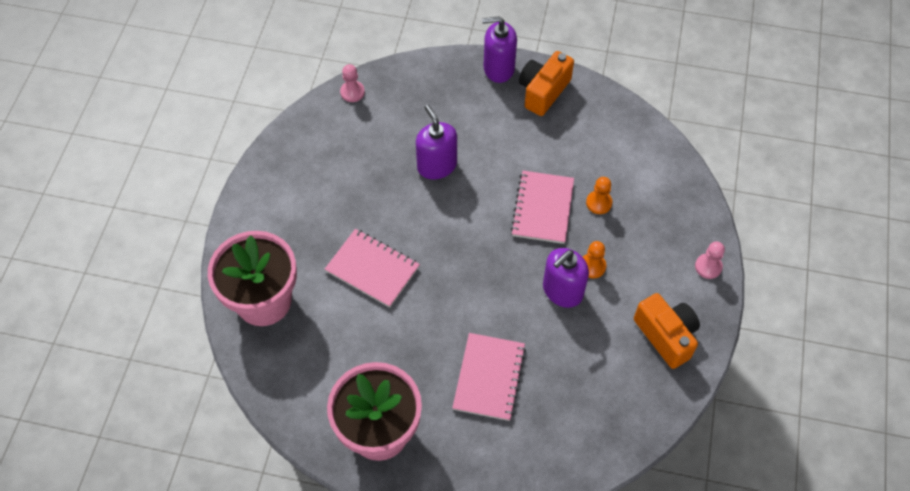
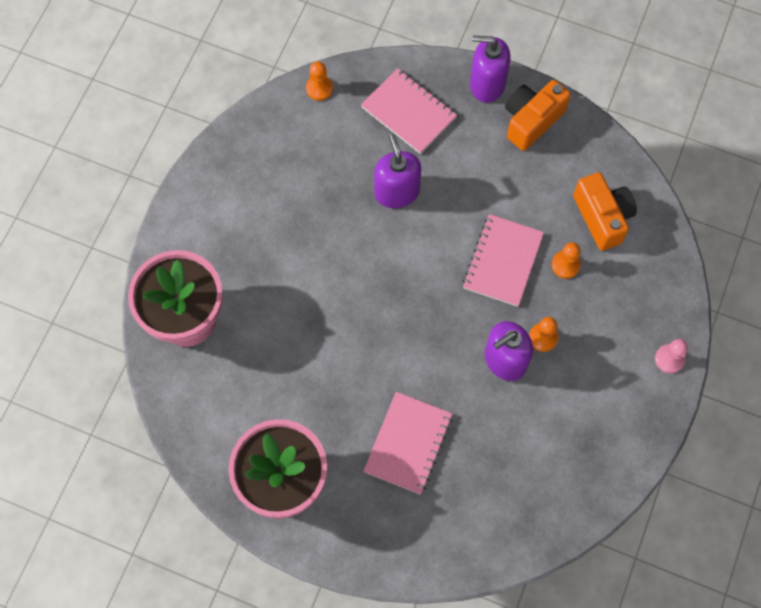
camera: 10 degrees right, 10 degrees up
(352, 92) = (319, 88): pink pawn -> orange pawn
(372, 269) = (307, 301): pink notebook -> pink notebook (409, 112)
(666, 336) = (605, 430): orange camera -> orange camera (602, 217)

